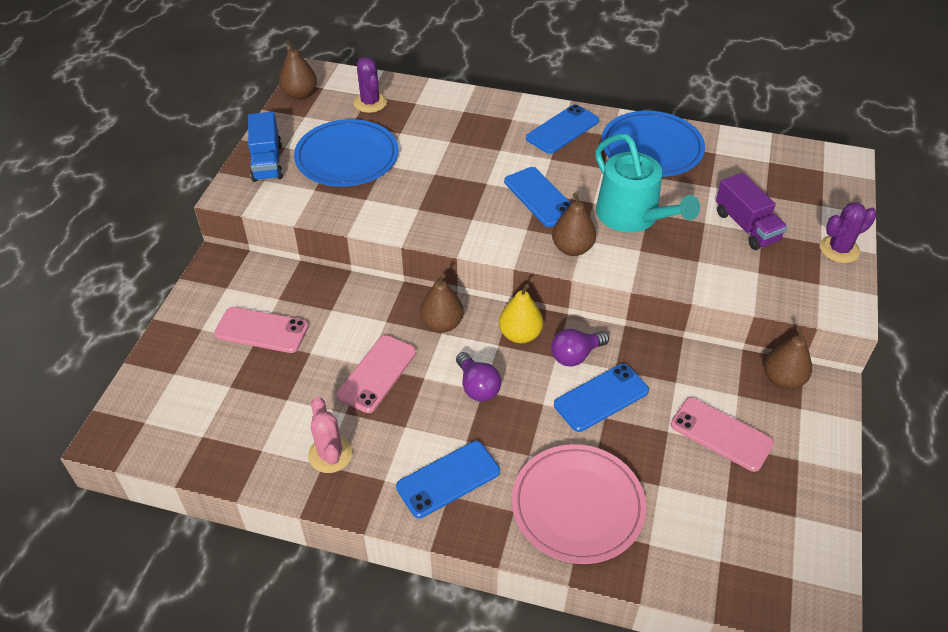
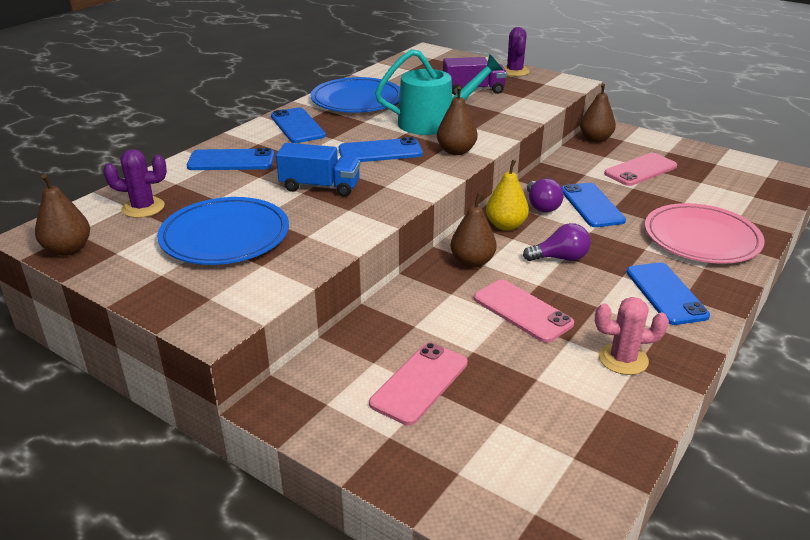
camera: 70 degrees left, 15 degrees down
(267, 162) = (177, 291): blue truck -> blue truck (320, 187)
(469, 116) = (231, 161): none -> blue phone

